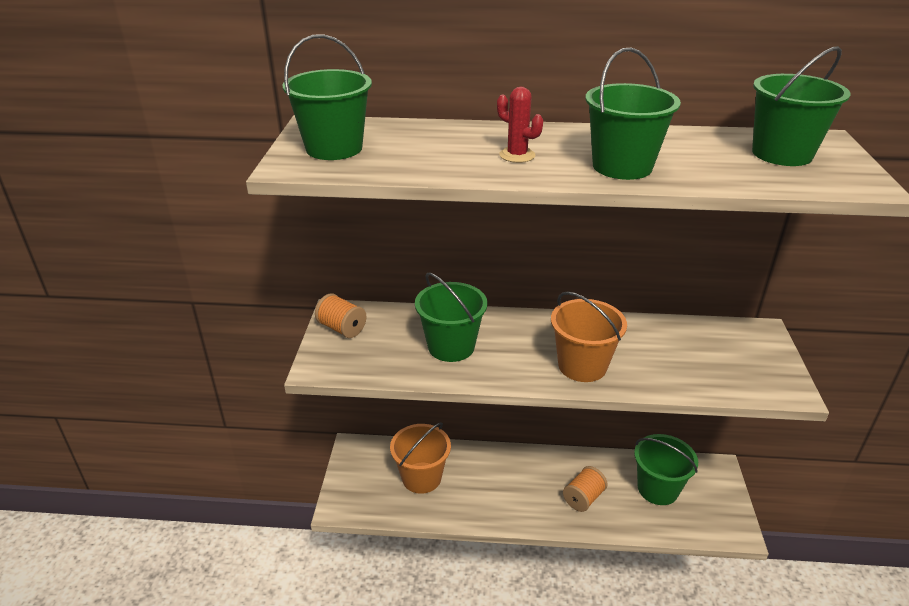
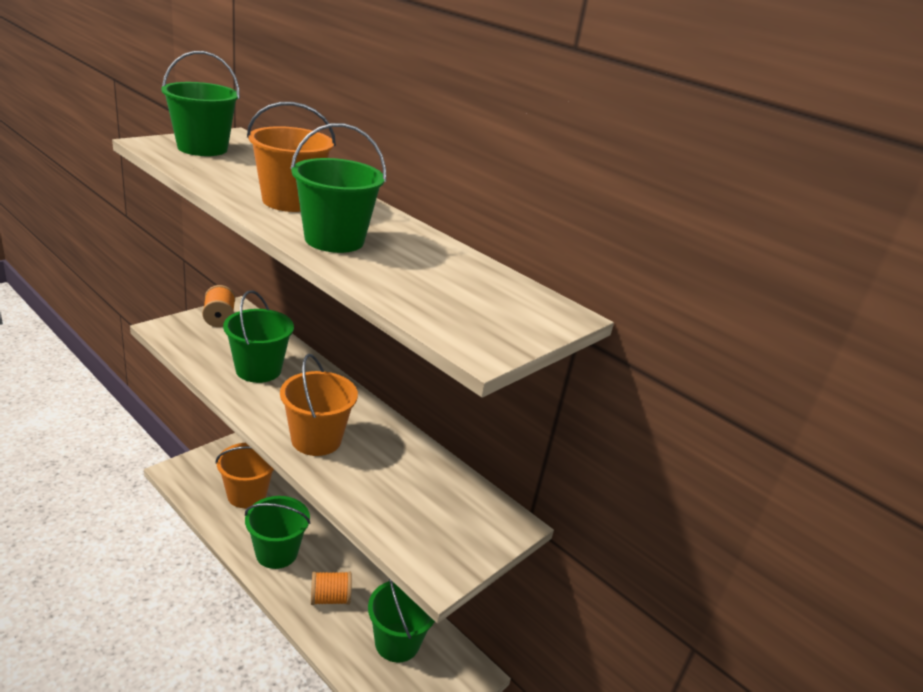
camera: 35 degrees right, 5 degrees down
(517, 155) = (290, 201): red cactus -> orange bucket
(782, 154) = (486, 299): green bucket -> green bucket (276, 553)

